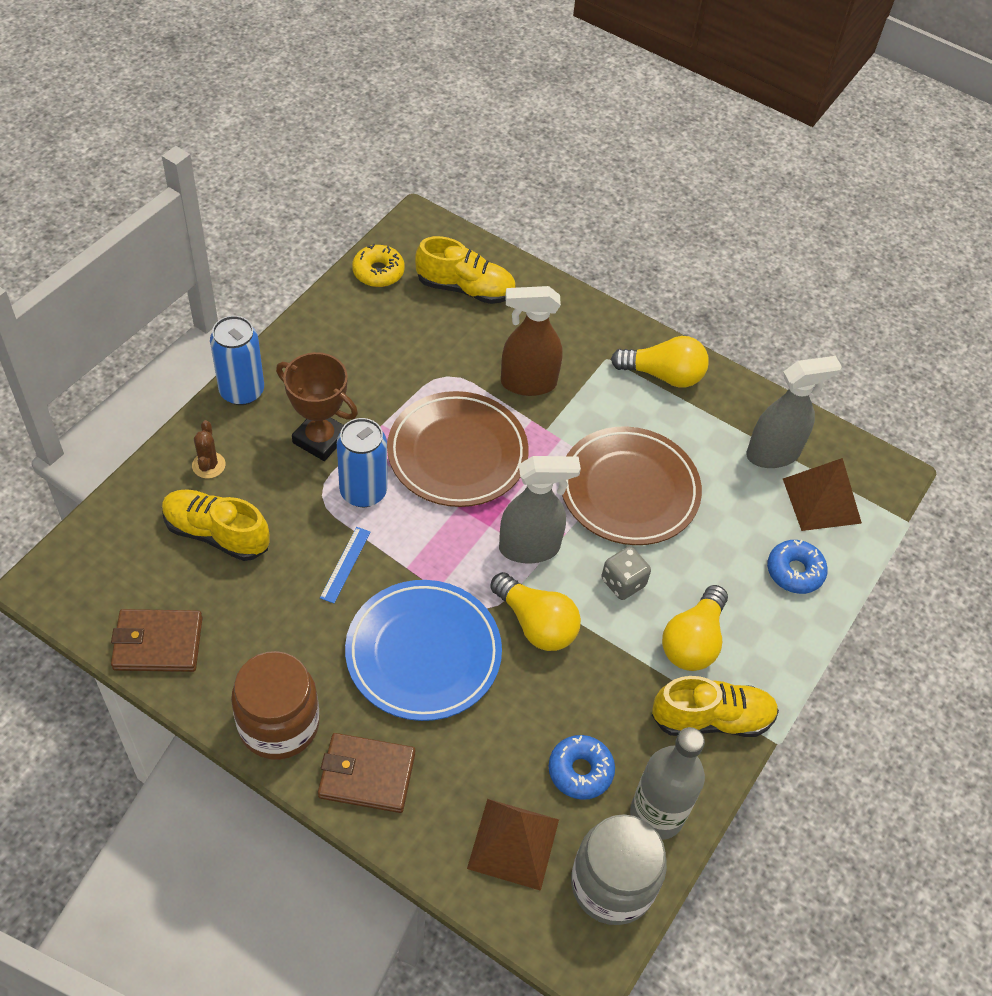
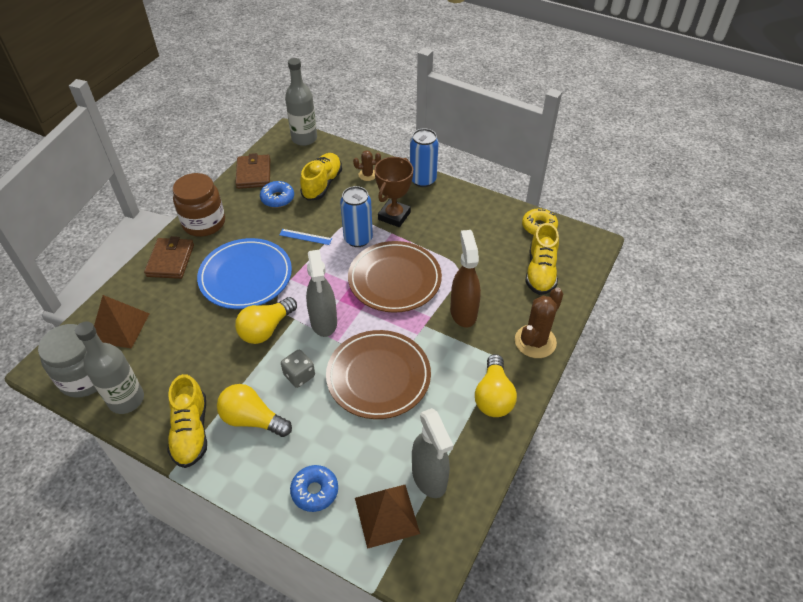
camera: 90 degrees right, 5 degrees down
(74, 556) = (304, 139): none -> grey bottle
(580, 771) = (161, 357): blue donut -> blue donut (277, 198)
(583, 318) = (535, 341): none -> brown cactus

